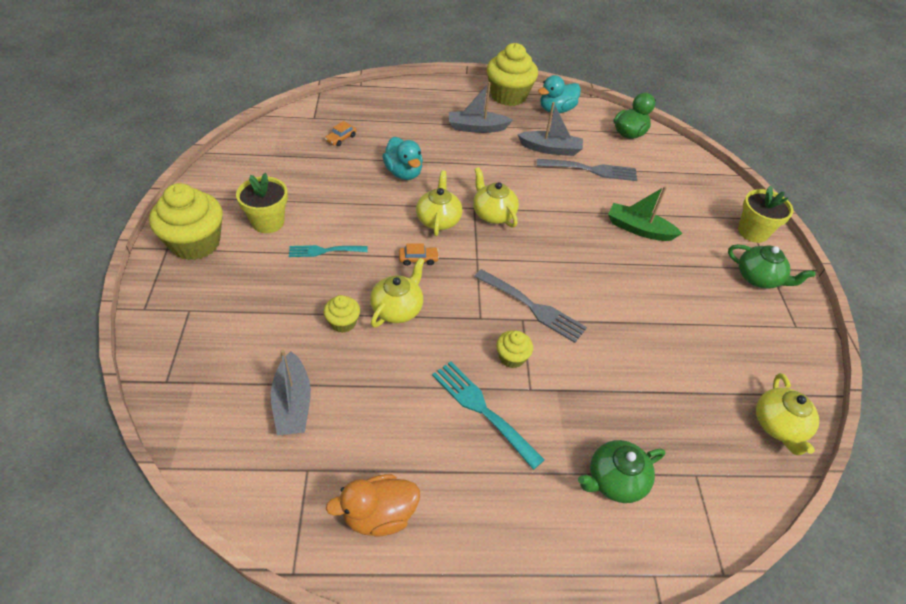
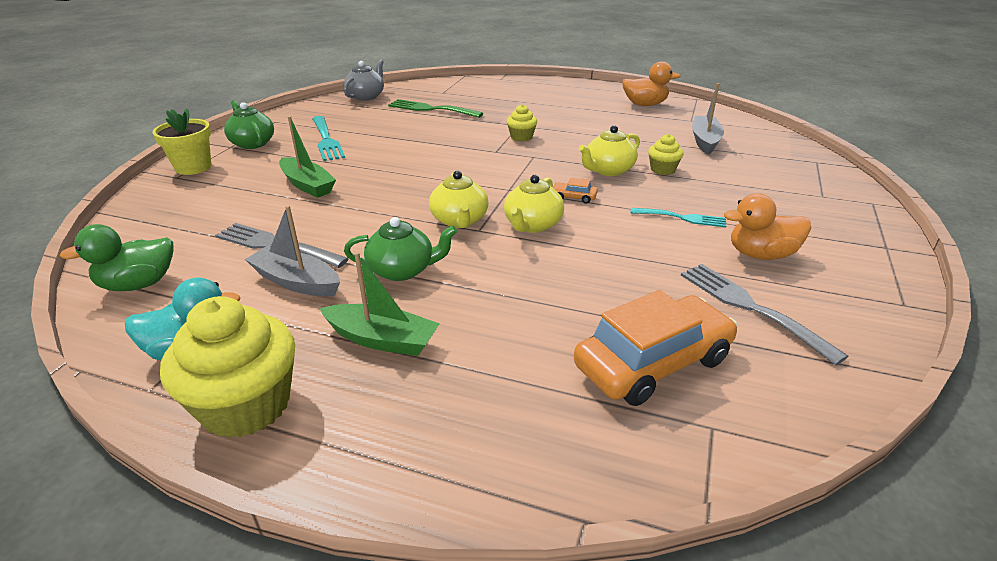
camera: 155 degrees left, 15 degrees down
(195, 243) = (851, 247): yellow cupcake -> none
(268, 222) = (761, 254): yellow flower pot -> orange duck
(341, 138) = (653, 363): orange car -> orange car, size x2.49
(403, 173) = (555, 285): turquoise duck -> none
(476, 128) = (382, 340): grey boat -> green boat
(482, 409) = (560, 123): turquoise fork -> turquoise fork (326, 140)
(533, 307) = (480, 155): grey fork -> grey fork (750, 307)
(615, 480) = (493, 96): green teapot -> green teapot (402, 270)
(664, 407) = (431, 109): none -> green fork
(778, 426) = (366, 96): yellow teapot -> grey teapot

